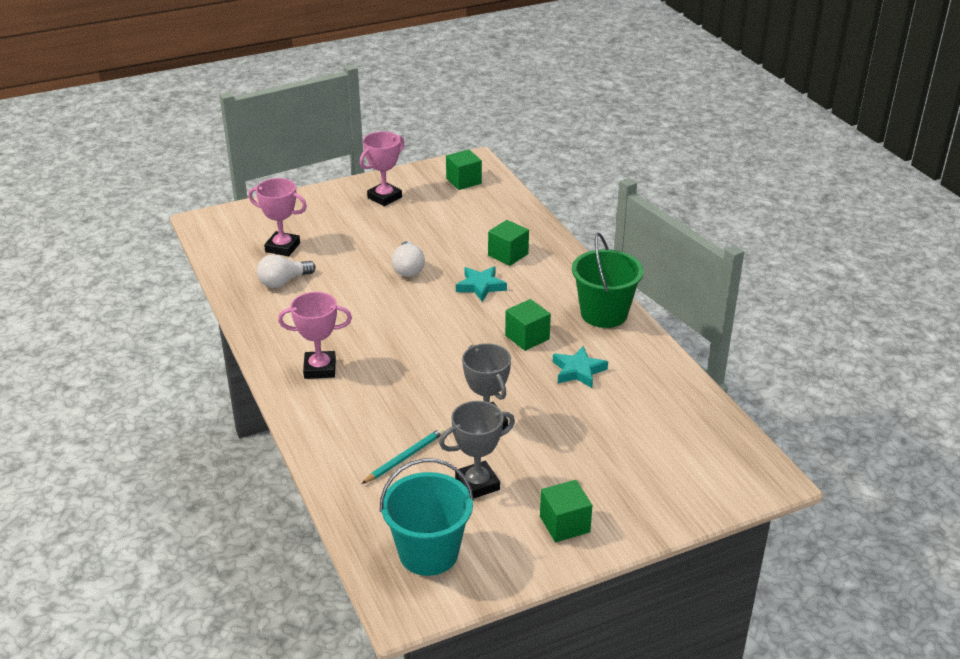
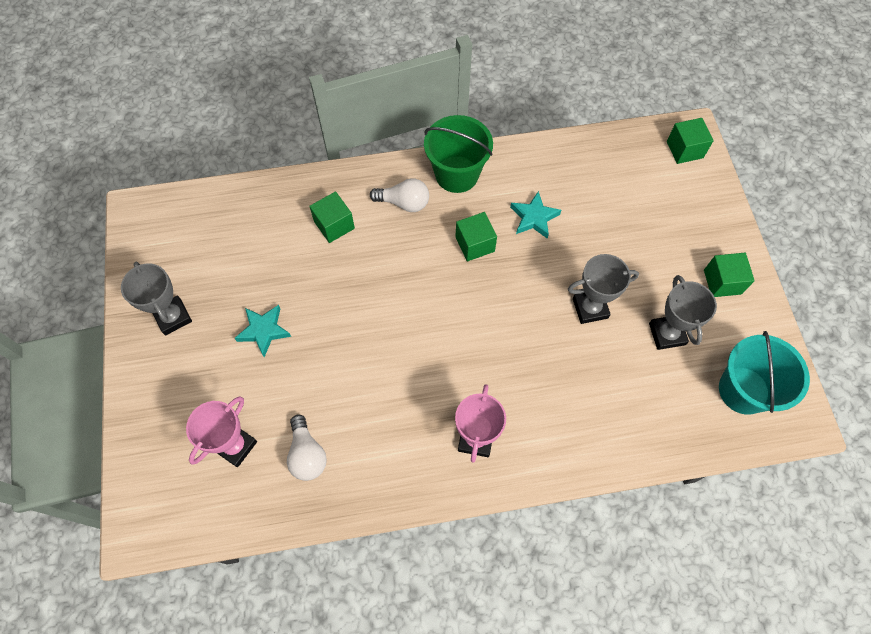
camera: 75 degrees left, 30 degrees up
(384, 197) = (173, 317): pink trophy -> grey trophy
(405, 457) = (623, 385): turquoise pencil -> none
(408, 268) = (326, 322): white light bulb -> white light bulb (404, 203)
(464, 181) = (174, 230): green cube -> green cube (684, 149)
(480, 286) = (381, 262): turquoise star -> turquoise star (264, 331)

